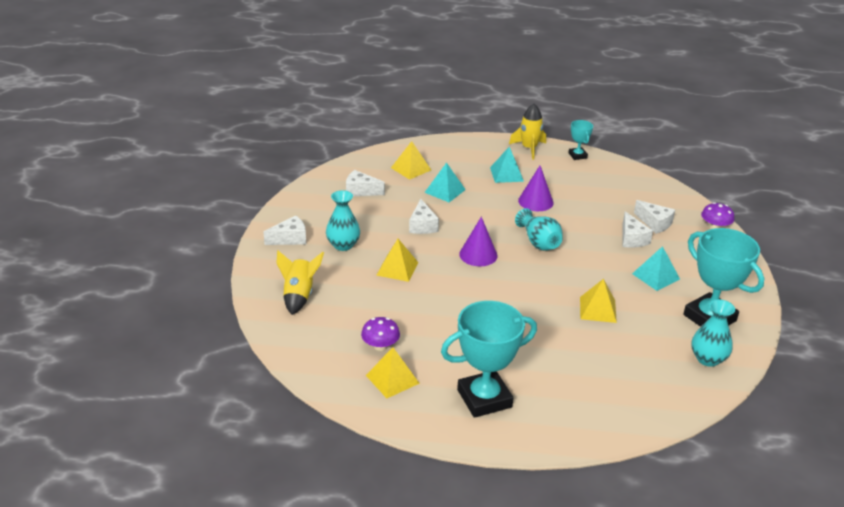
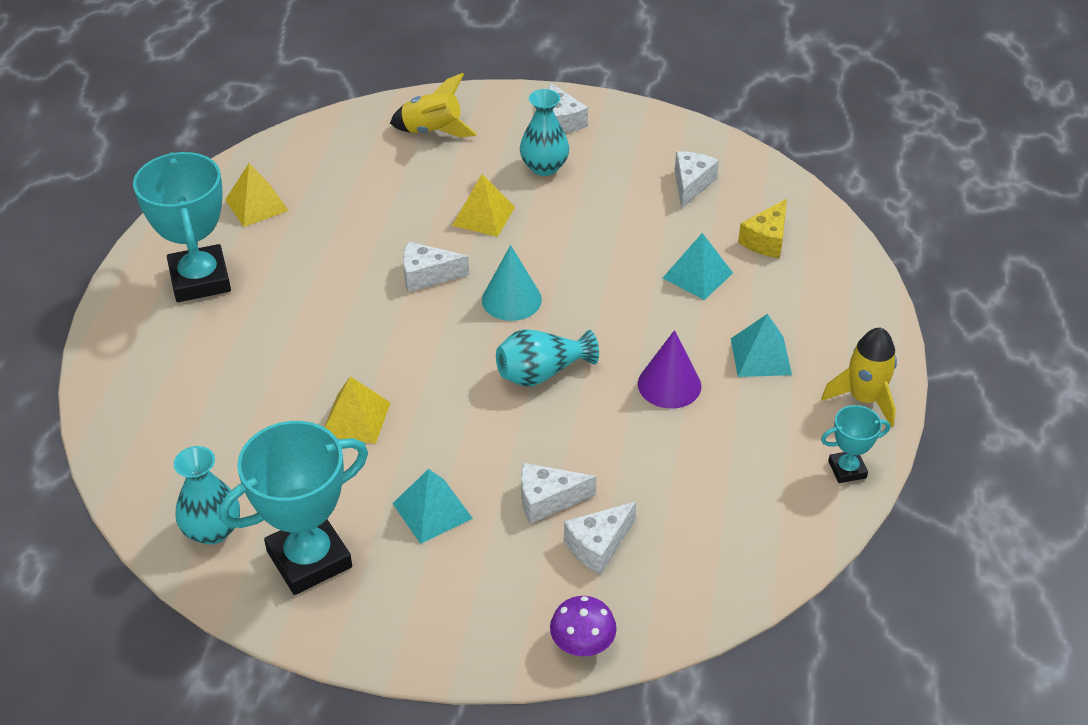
camera: 95 degrees right, 10 degrees up
(380, 346) = (320, 197): purple mushroom -> none
(411, 169) = (766, 240): yellow pyramid -> yellow cheese
(422, 225) = (593, 245): white cheese -> white cheese (427, 275)
(478, 255) = (511, 299): purple cone -> turquoise cone

